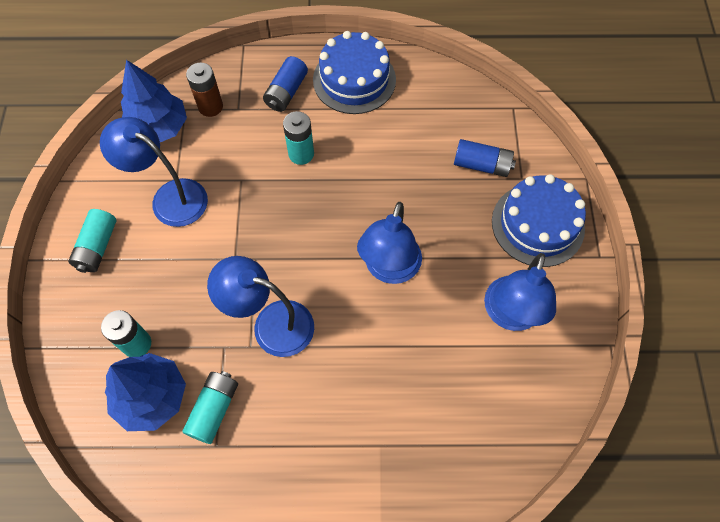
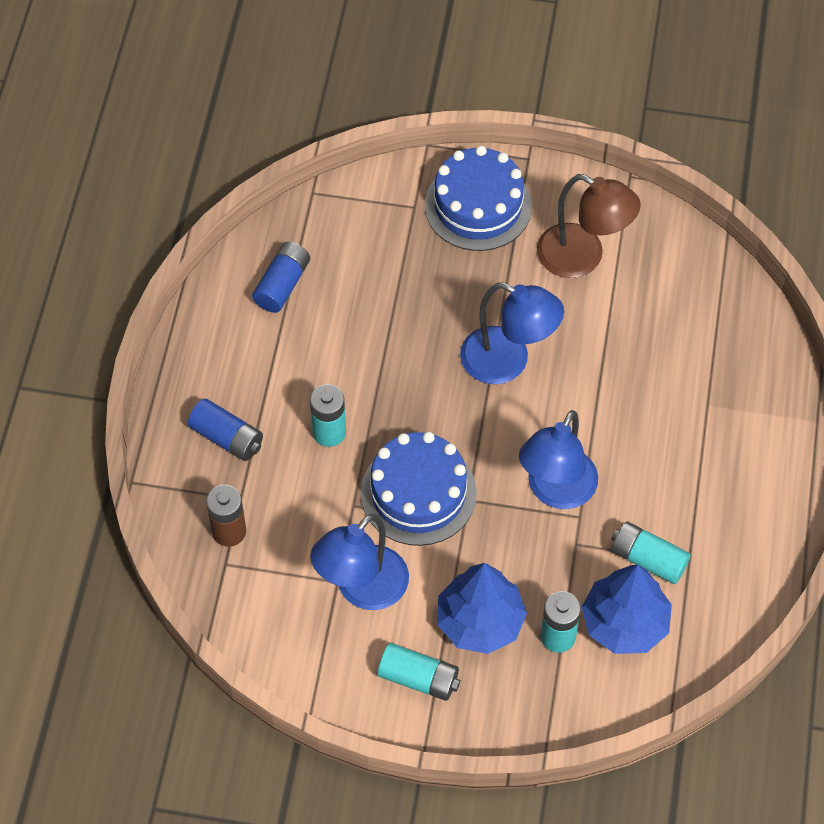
camera: 80 degrees left, 5 degrees down
(158, 128) = (249, 598): blue tree -> blue tree (480, 621)
(354, 80) = (226, 356): blue cake -> blue cake (418, 493)
(482, 165) = (388, 242): blue battery -> blue battery (282, 285)
(509, 315) = (582, 257): blue lamp -> brown lamp

